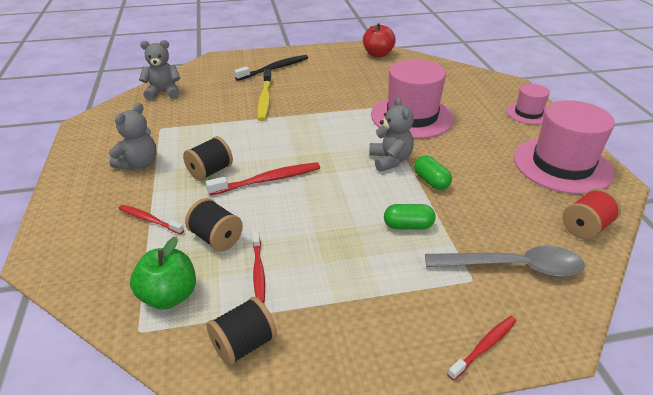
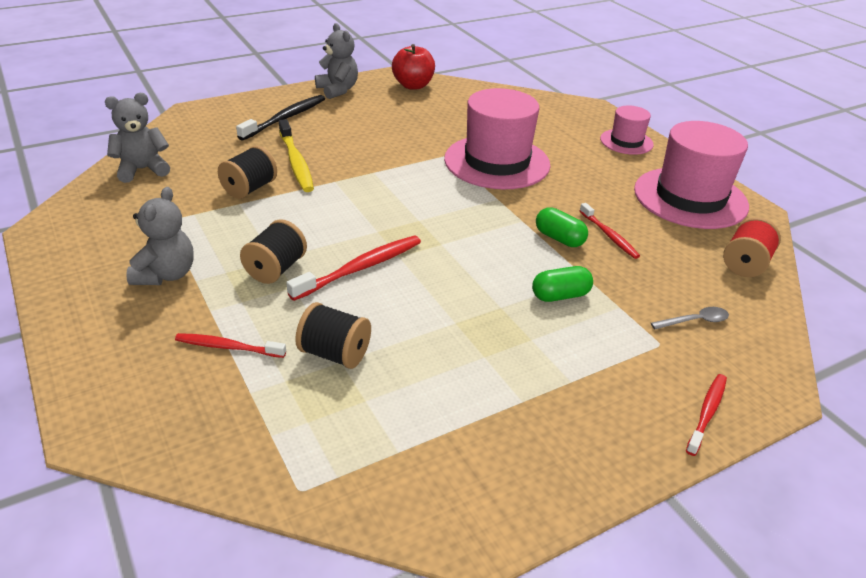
camera: 20 degrees left, 0 degrees up
(169, 296) = (314, 438): green apple -> none
(244, 344) = (444, 474): black spool -> black spool (250, 189)
(258, 271) = (412, 383): red toothbrush -> red toothbrush (609, 235)
(390, 160) = (499, 220): grey teddy bear -> grey teddy bear (337, 90)
(513, 267) = (694, 321): grey spoon -> grey spoon, size x0.46

